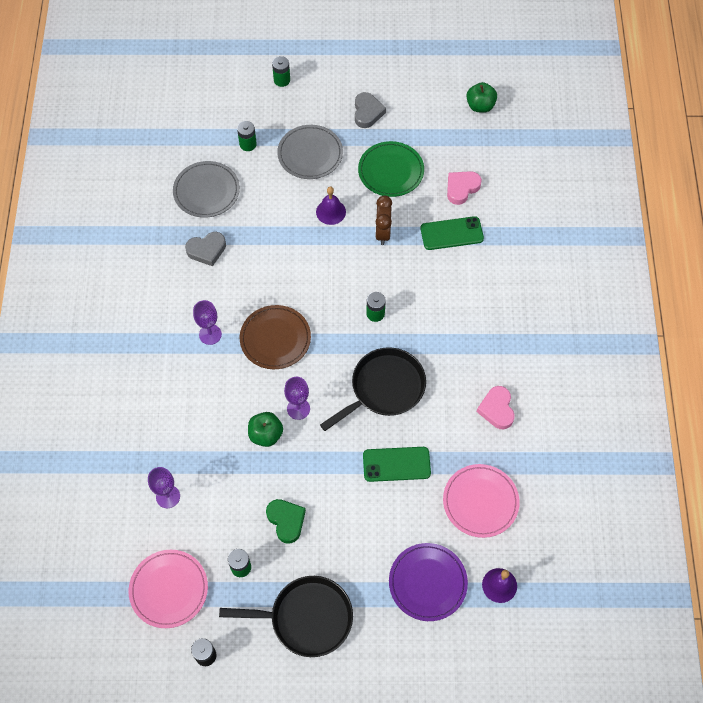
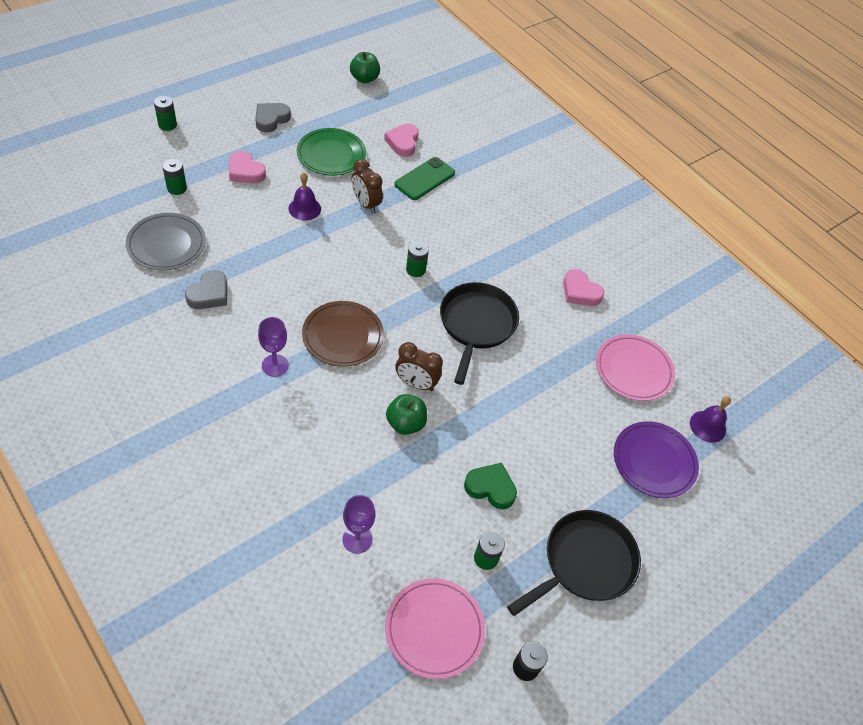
camera: 45 degrees left, 10 degrees down
(298, 409) = (416, 384): purple goblet -> brown clock
(310, 154) = (245, 171): grey plate -> pink heart
(367, 112) = (271, 119): grey heart -> grey heart turned 105 degrees counterclockwise
(396, 464) = (541, 380): green phone -> none

